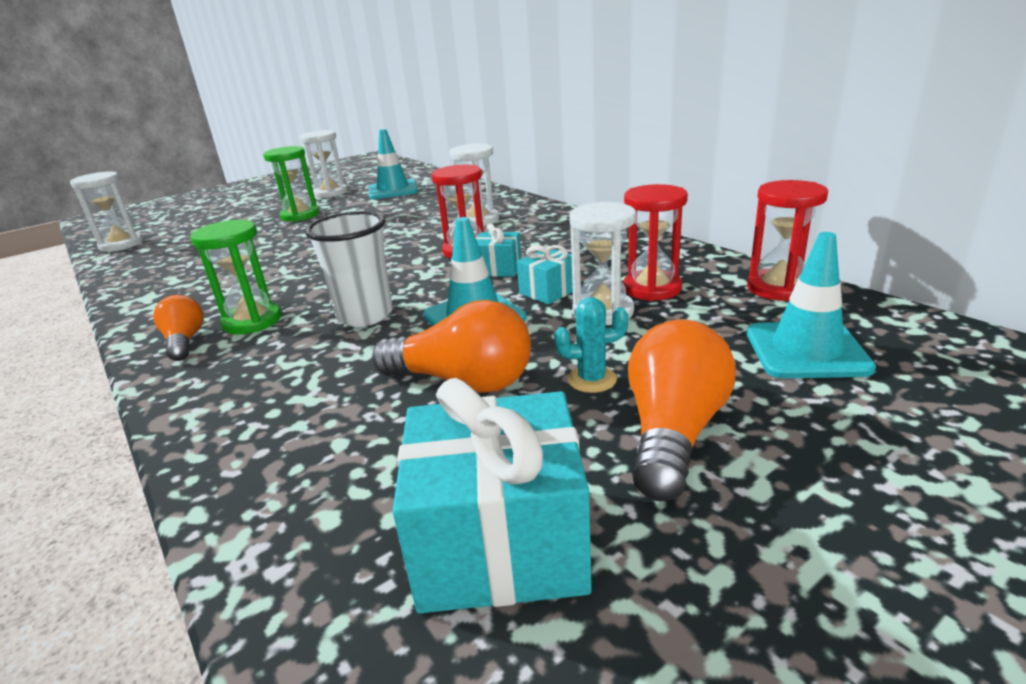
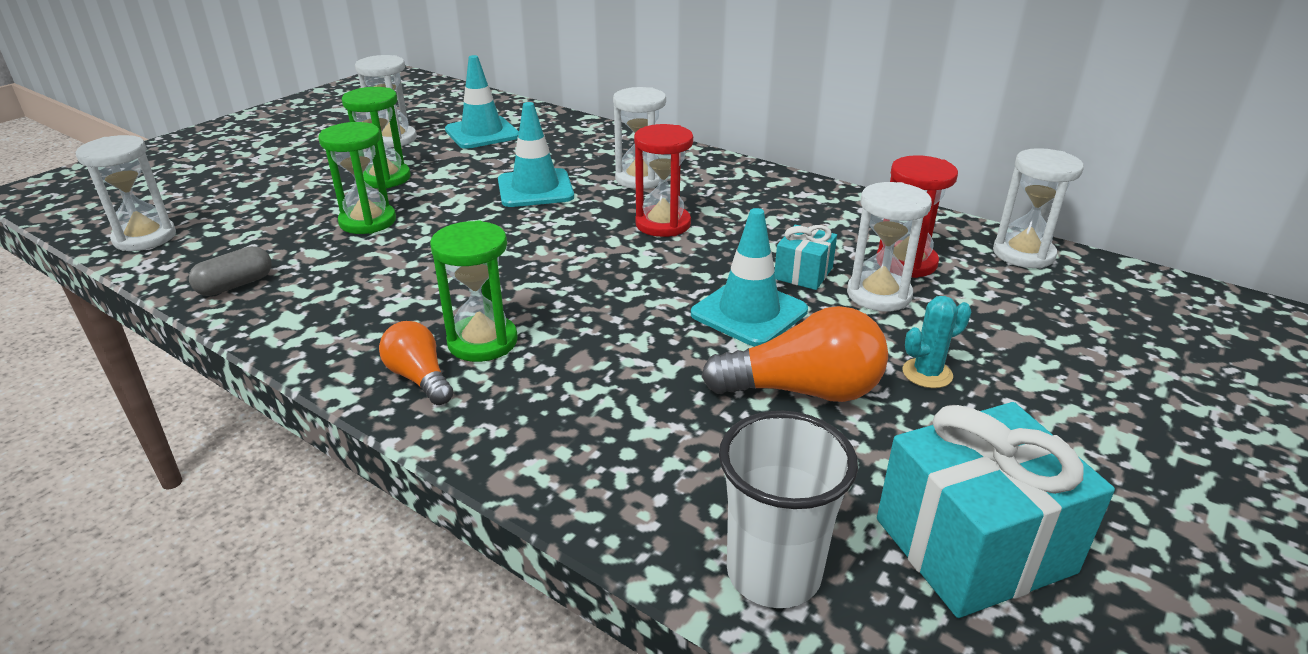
camera: 20 degrees left, 5 degrees up
(140, 274) = (235, 285): none -> grey capsule
(261, 241) = (368, 221): none -> green hourglass
(365, 315) = (620, 321): white cup -> white cup (773, 573)
(498, 269) = (723, 247): turquoise gift -> none
(673, 432) = (1038, 418): orange light bulb -> none
(778, 288) = (1023, 254): red hourglass -> white hourglass
(806, 350) = (1090, 322): turquoise traffic cone -> turquoise traffic cone (535, 189)

